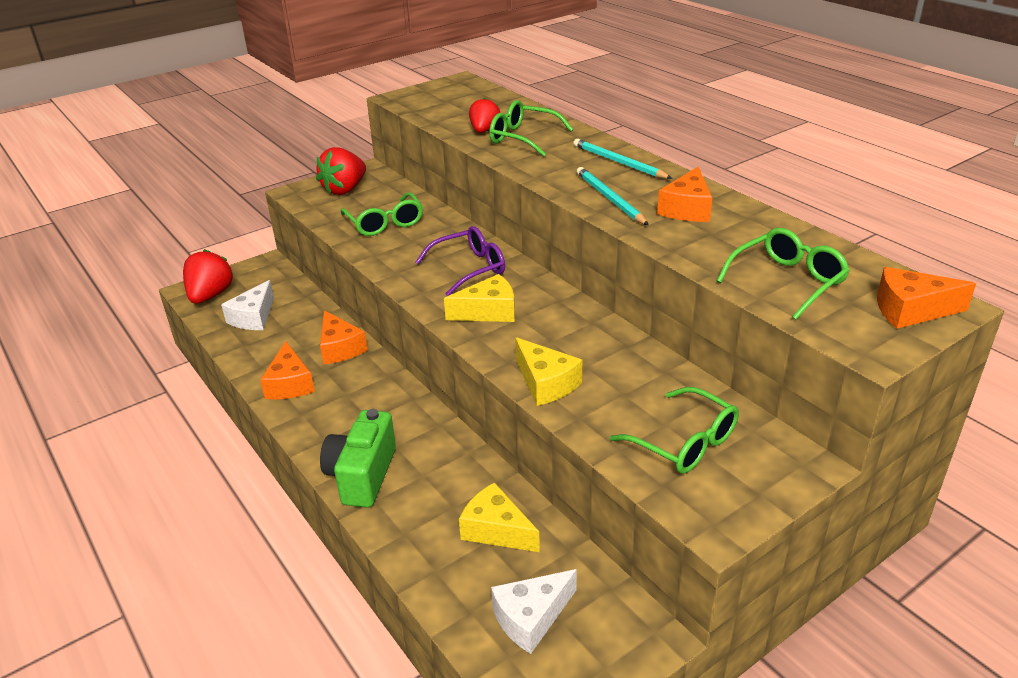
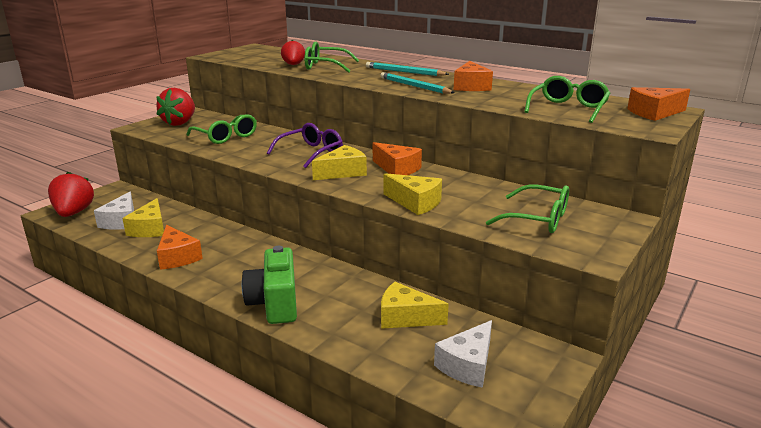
camera: 20 degrees left, 10 degrees down
(278, 334) = (150, 229): none -> yellow cheese
(340, 348) = (209, 230): orange cheese -> orange cheese (397, 169)

